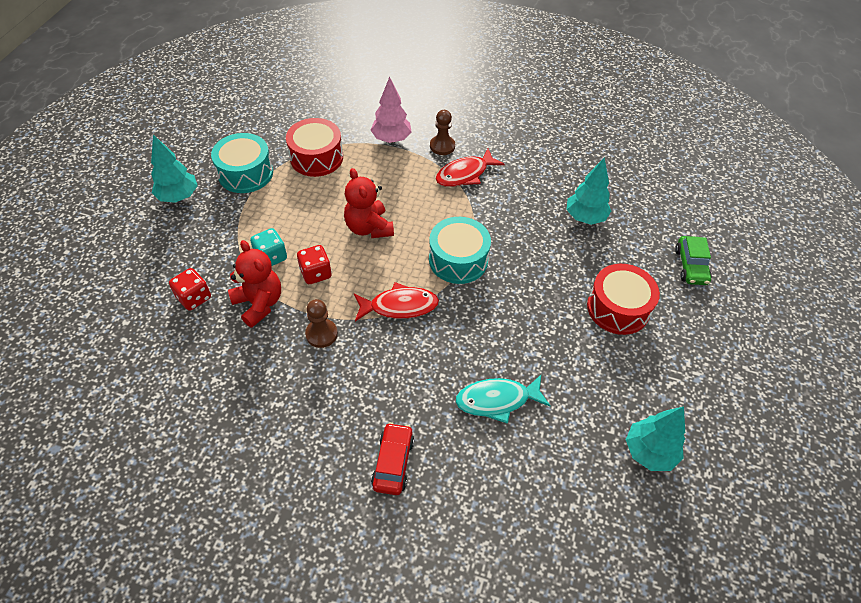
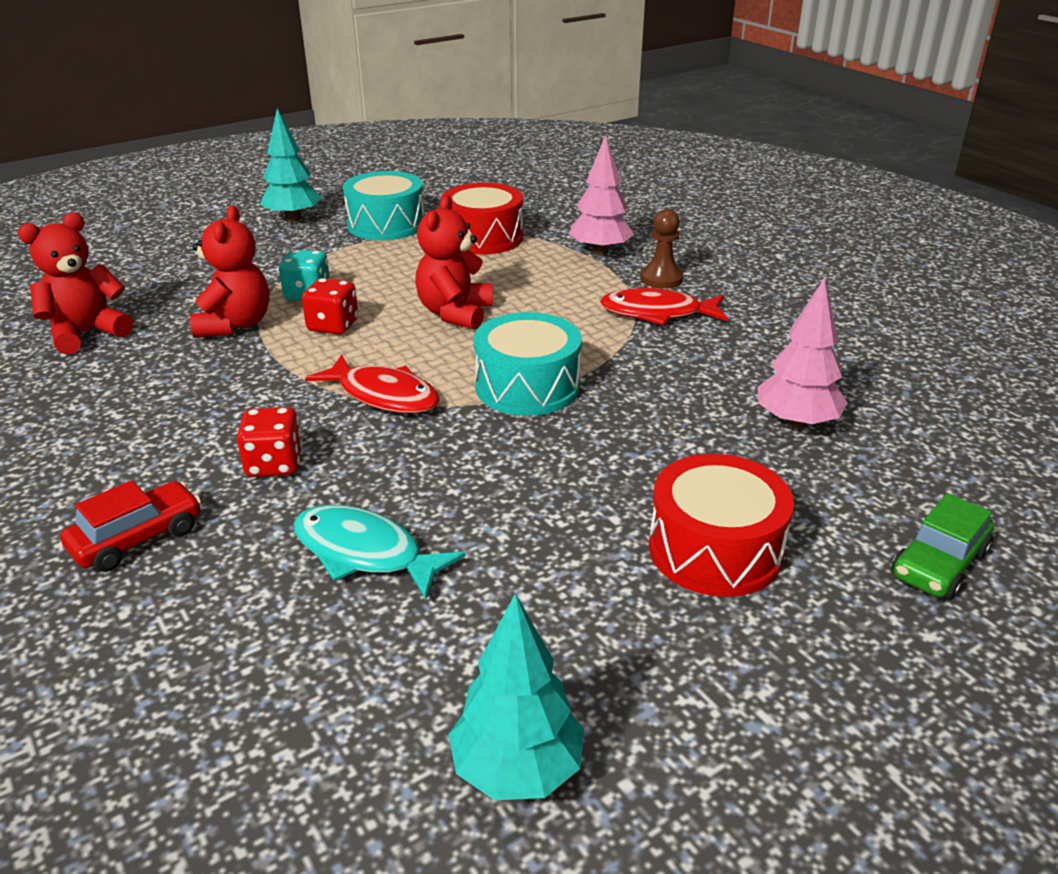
camera: 40 degrees right, 20 degrees down
(177, 362) = (86, 333): none -> red teddy bear
(194, 298) = (183, 294): red dice -> red dice (274, 464)
(321, 334) = (256, 378): brown pawn -> none
(585, 217) = (796, 423): turquoise tree -> pink tree

